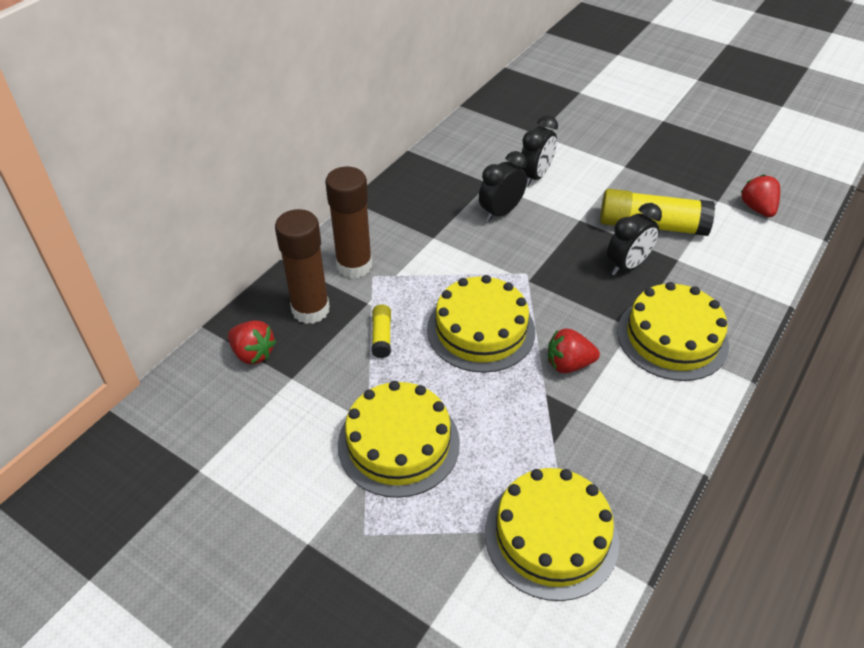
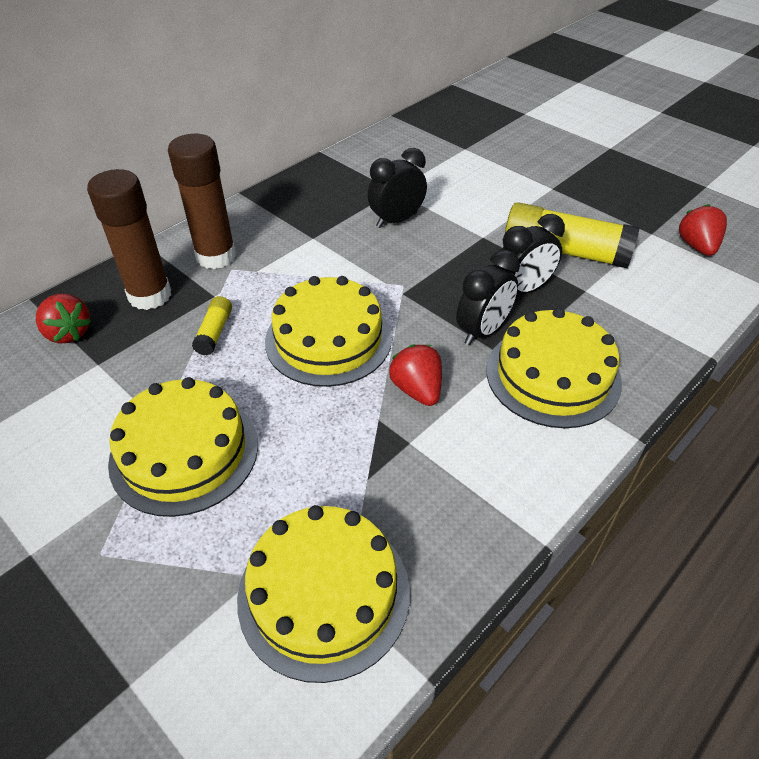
camera: 10 degrees right, 0 degrees up
(535, 176) = (447, 189): black clock -> black clock (483, 331)
(568, 364) = (417, 390): red strawberry -> red strawberry turned 60 degrees clockwise

